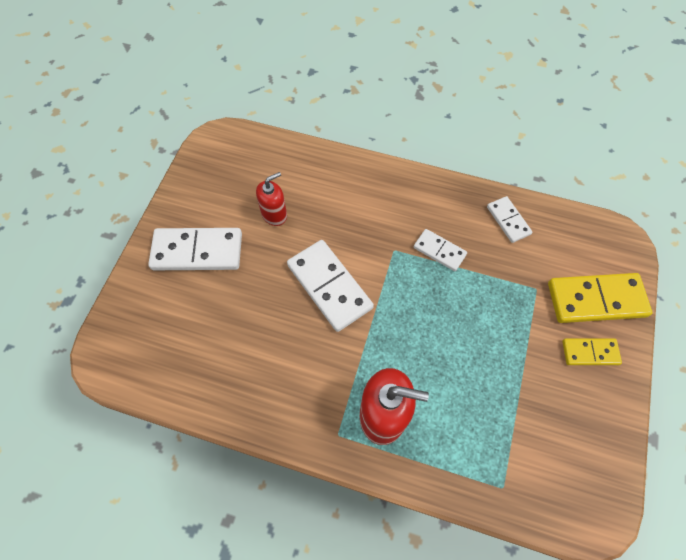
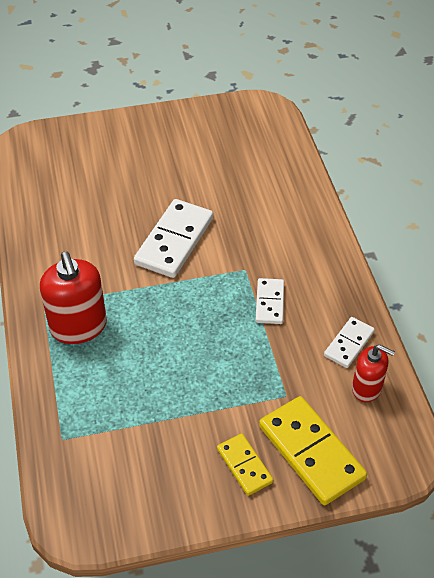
camera: 60 degrees right, 15 degrees down
(197, 251) = (146, 147): white domino -> none
(274, 214) = (218, 175): red soap dispenser -> red soap dispenser (367, 388)

